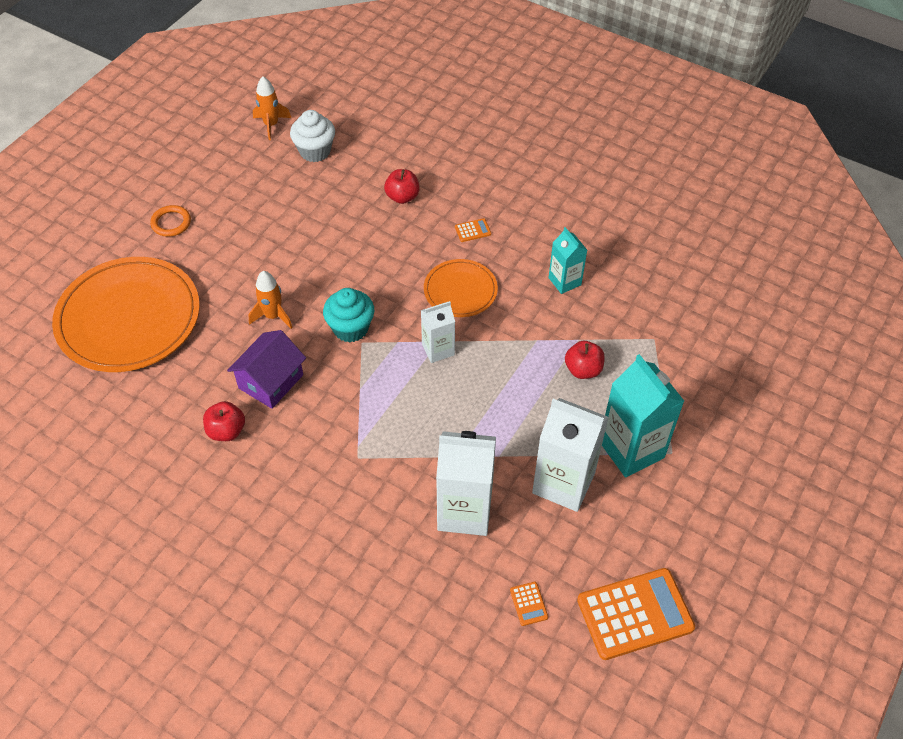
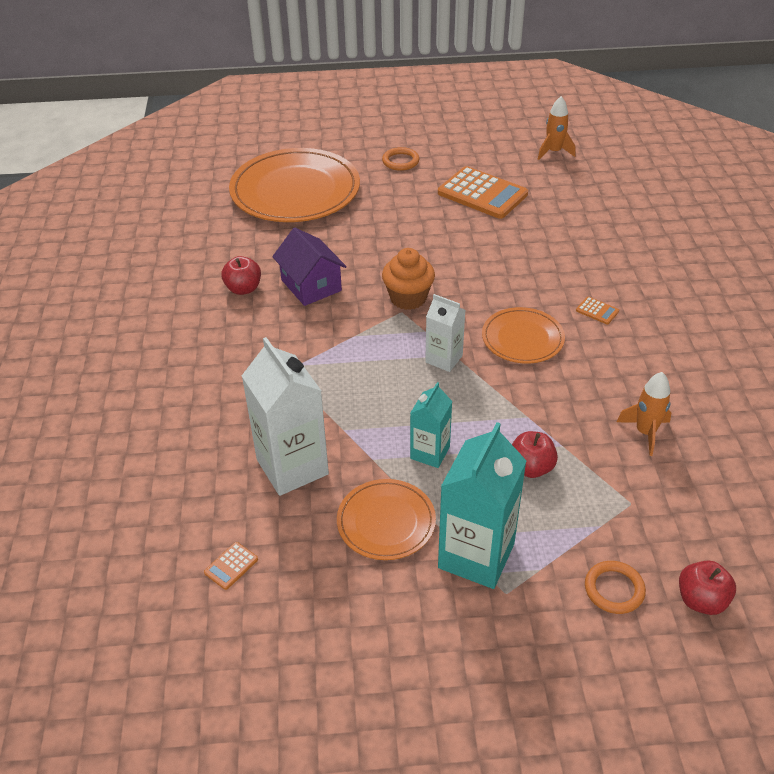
camera: 55 degrees right, 10 degrees down
(271, 381) = (311, 285): purple house -> purple house turned 60 degrees clockwise
(273, 316) = (373, 253): orange rocket -> orange rocket (645, 432)
(315, 151) = (558, 185): white cupcake -> none
(350, 328) = (408, 298): turquoise cupcake -> orange cupcake
(402, 197) = (577, 253): red apple -> red apple (701, 600)
(563, 483) = (386, 522): white carton -> orange plate
(564, 281) = (618, 400): turquoise carton -> turquoise carton (430, 453)
(635, 614) = (284, 661): orange calculator -> orange calculator (482, 194)
(710, 395) = (614, 589): none -> orange ring

